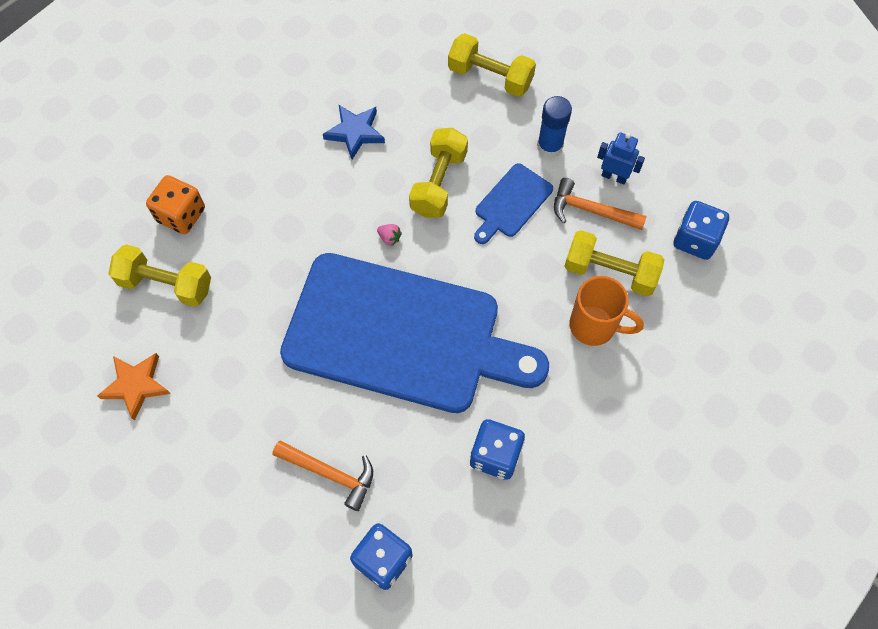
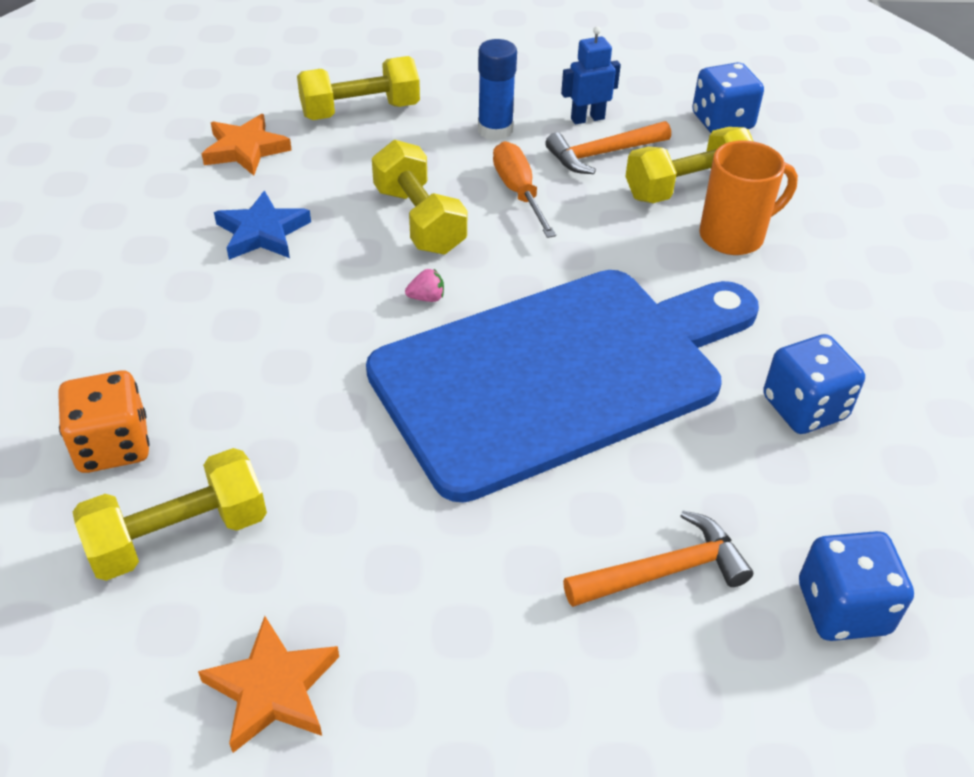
camera: 45 degrees left, 20 degrees down
(402, 64) = (245, 150): none -> orange star
(511, 203) = (518, 192): blue cutting board -> orange screwdriver

